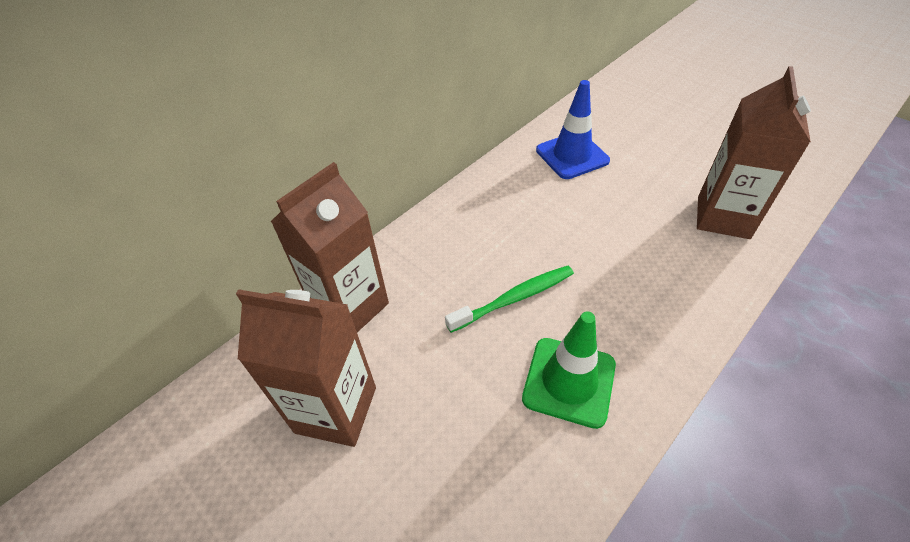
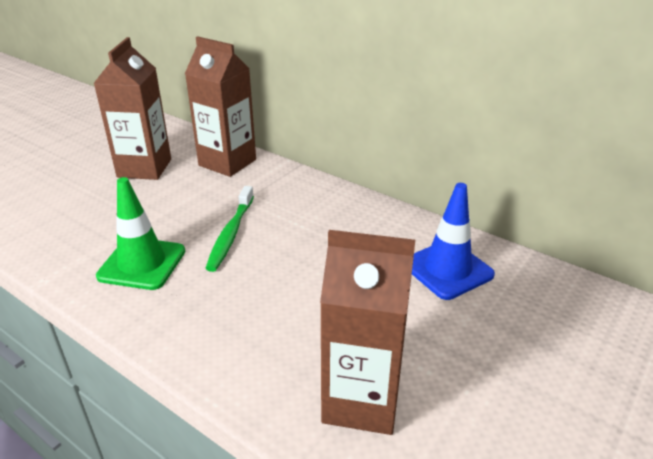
camera: 80 degrees right, 15 degrees down
(514, 298) = (231, 234): green toothbrush -> green toothbrush turned 45 degrees clockwise

